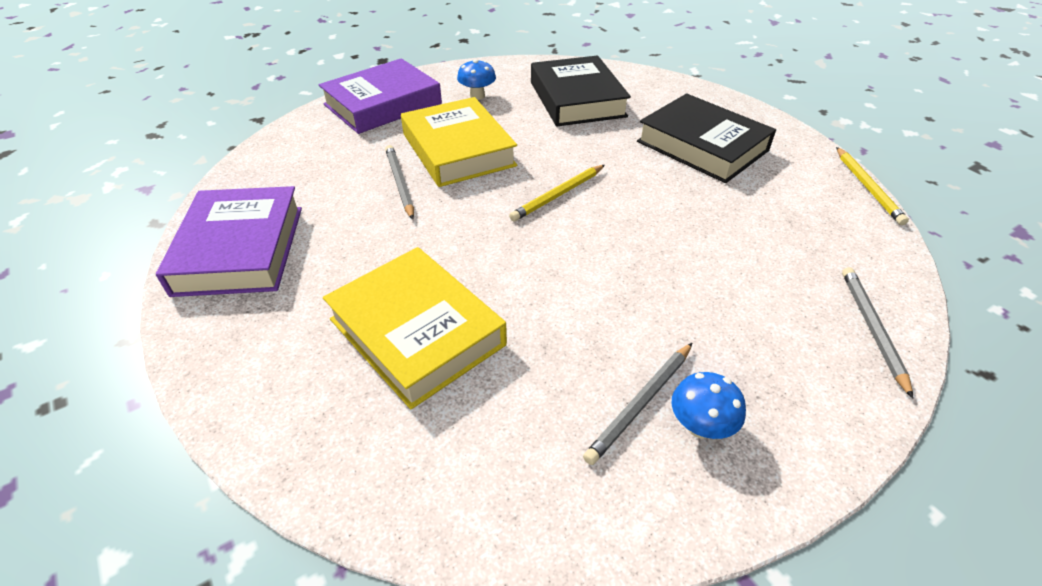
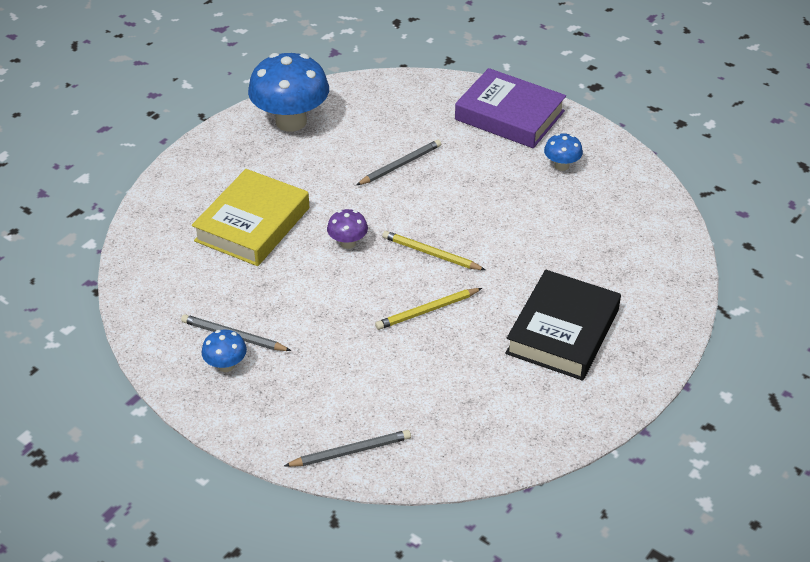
camera: 70 degrees right, 0 degrees up
(240, 249) = (291, 121): purple book -> blue mushroom
(458, 150) = (464, 181): yellow book -> none
(506, 251) = (348, 243): none -> purple mushroom
(577, 99) = (599, 231): black book -> none
(867, 187) = (555, 455): yellow pencil -> yellow pencil (427, 310)

